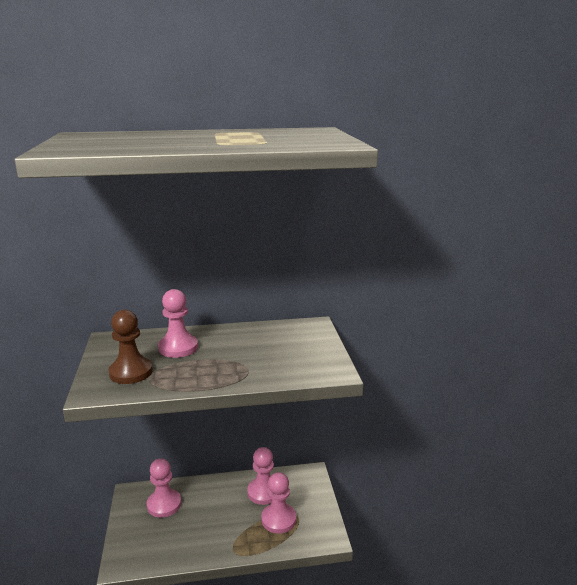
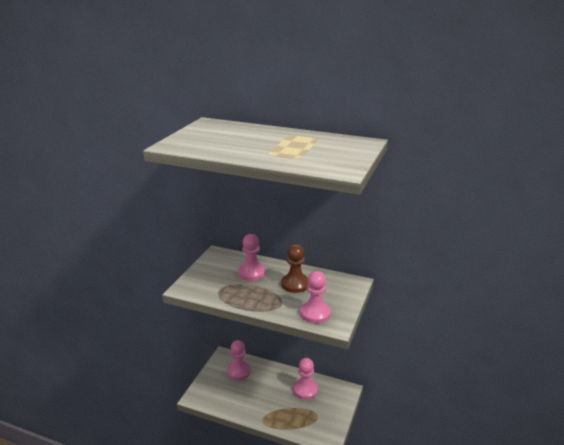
camera: 30 degrees right, 5 degrees up
(131, 372) = (212, 282): brown pawn -> brown pawn (295, 284)
(278, 519) = (303, 412): pink pawn -> pink pawn (315, 313)

